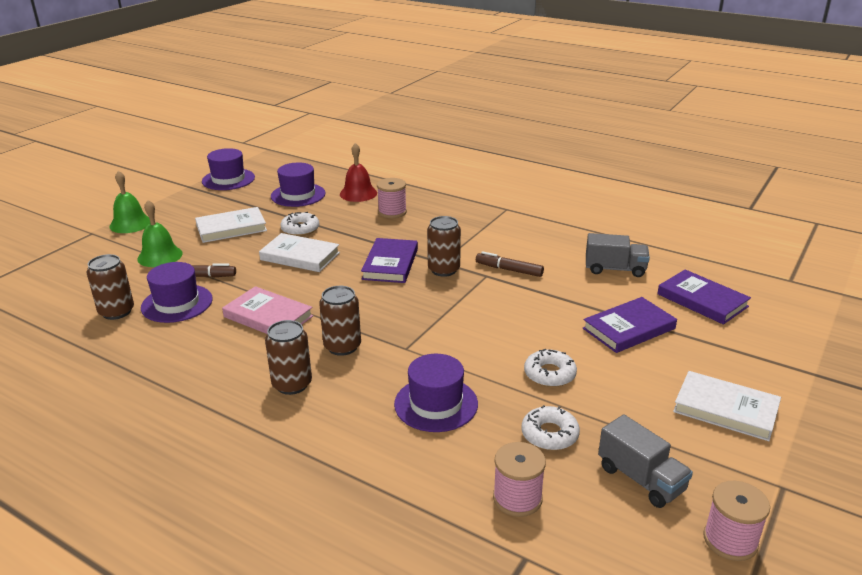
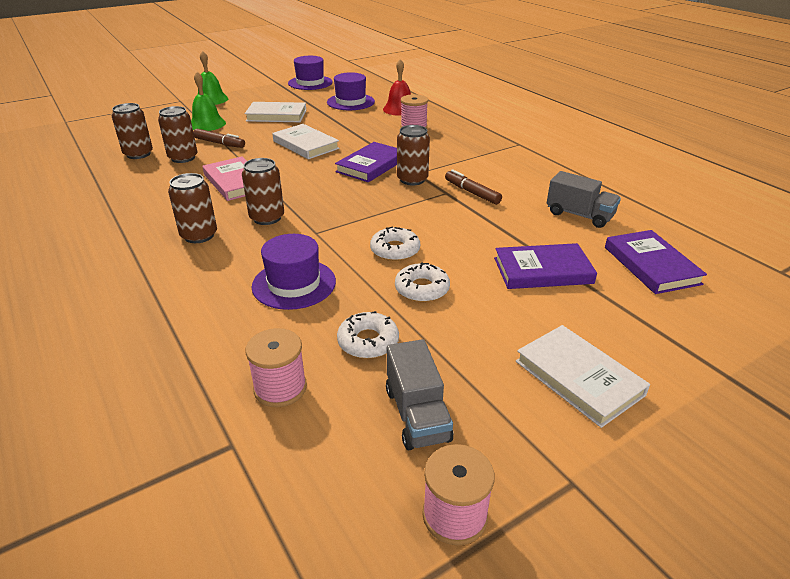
camera: 25 degrees right, 5 degrees up
(177, 303) = (183, 158): purple hat -> brown can
(300, 229) = (326, 126): white donut -> white donut (395, 250)

